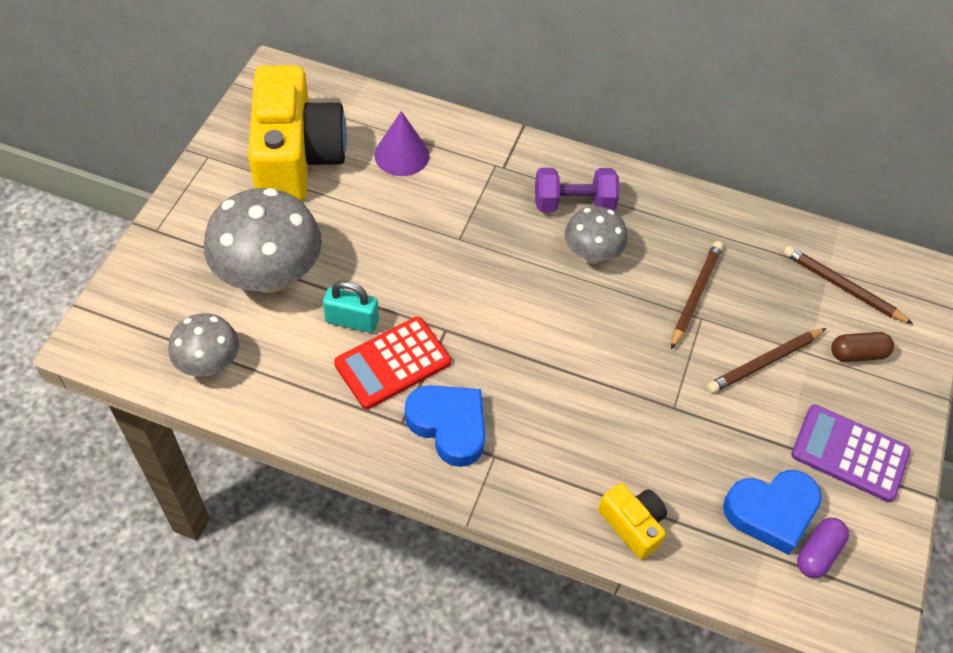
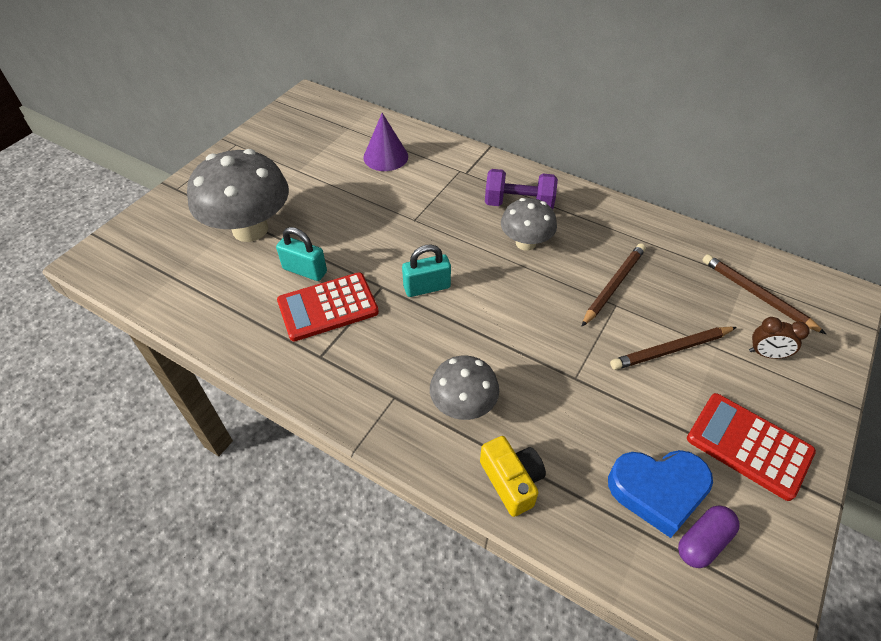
camera: 15 degrees right, 5 degrees down
(209, 363) = (176, 288): grey mushroom -> grey mushroom (463, 405)
(296, 157) = (302, 151): yellow camera -> none
(449, 426) = (360, 365): blue heart -> none
(496, 324) = (427, 287): none -> turquoise padlock
(849, 453) = (748, 446): purple calculator -> red calculator
(857, 354) = (766, 354): brown capsule -> brown clock

